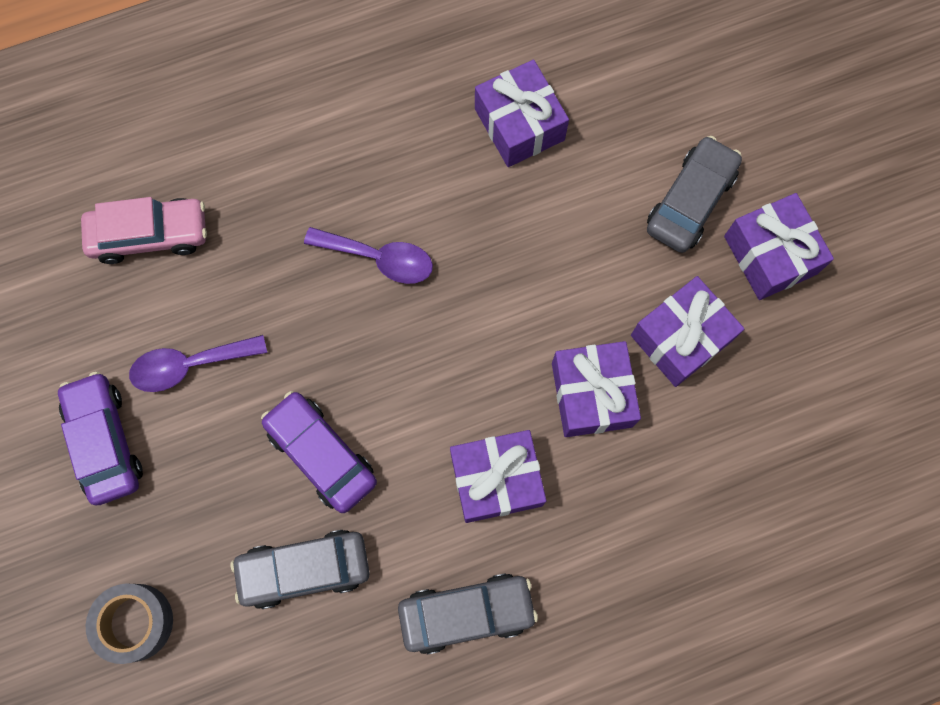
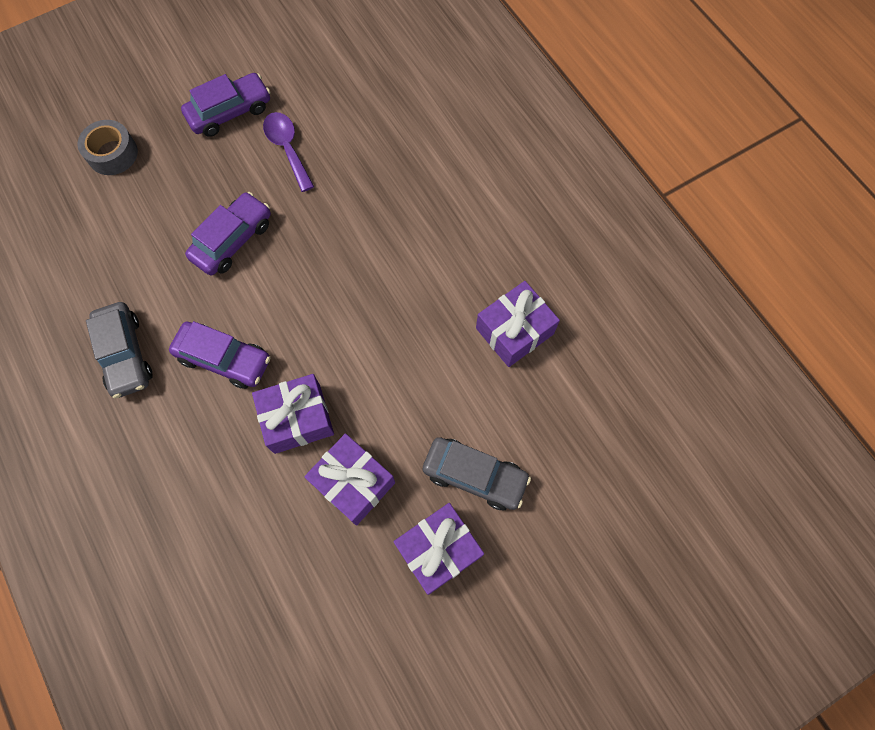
camera: 80 degrees right, 5 degrees down
(150, 235) = (377, 106): pink car -> none
(304, 569) = (151, 244): grey car -> none
(379, 258) = (384, 251): purple spoon -> none
(496, 479) = (224, 359): purple gift -> purple car

